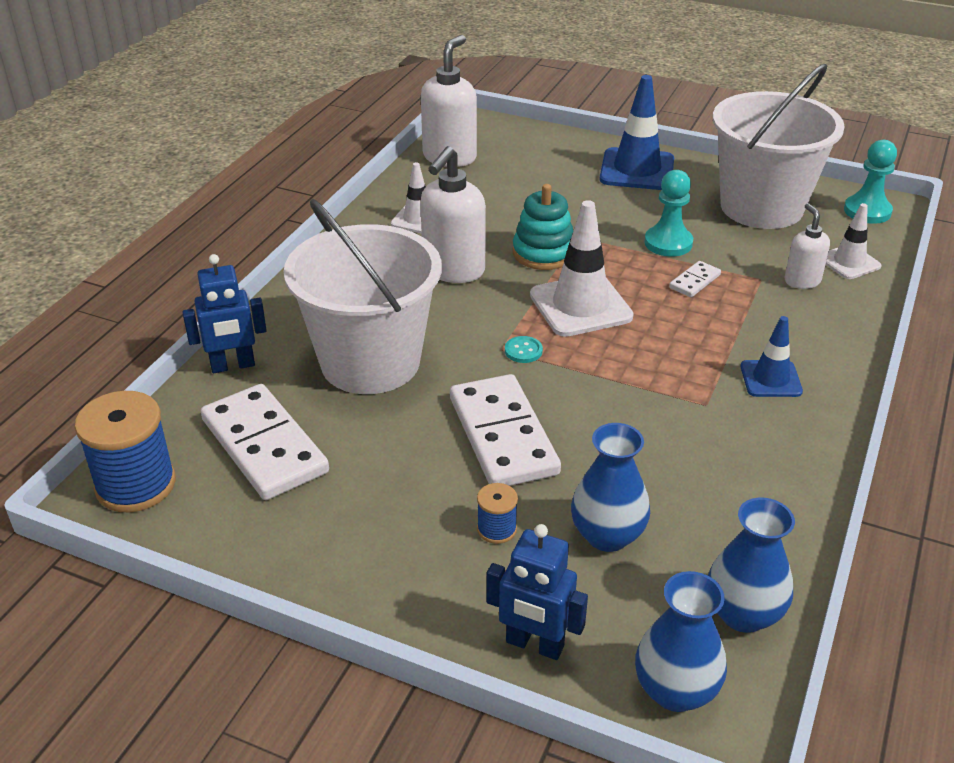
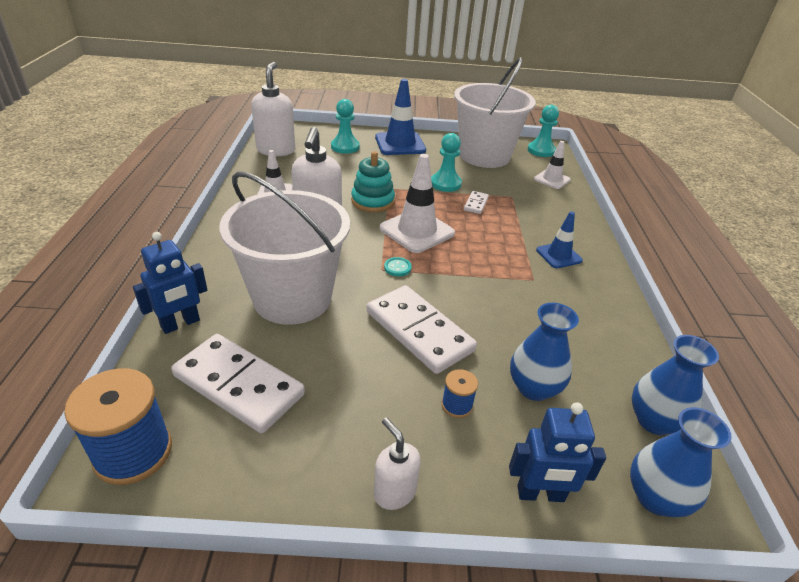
camera: 25 degrees left, 0 degrees up
(550, 164) = (345, 147): none -> turquoise pawn
(802, 281) = (534, 194): white soap dispenser -> white soap dispenser (394, 492)

